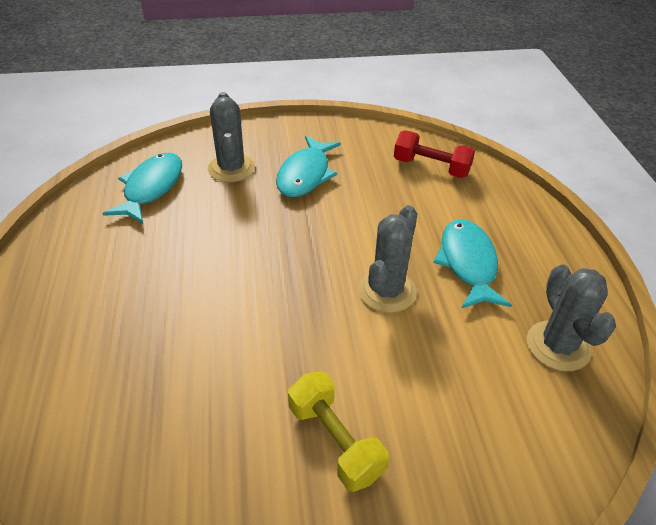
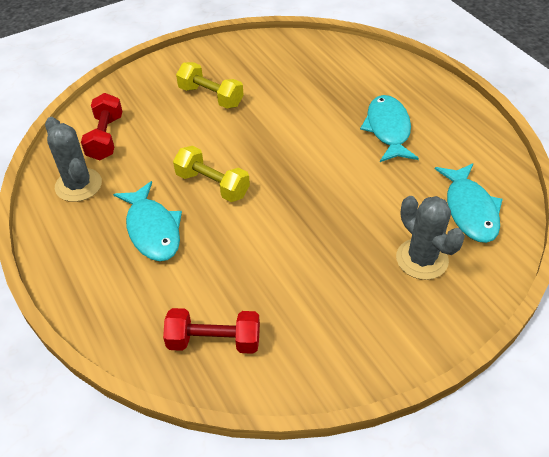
camera: 160 degrees right, 5 degrees up
(305, 174) = (343, 278): turquoise fish -> turquoise fish (388, 129)
(387, 291) = (212, 185): grey cactus -> yellow dumbbell
(521, 415) = (105, 137): none -> red dumbbell

